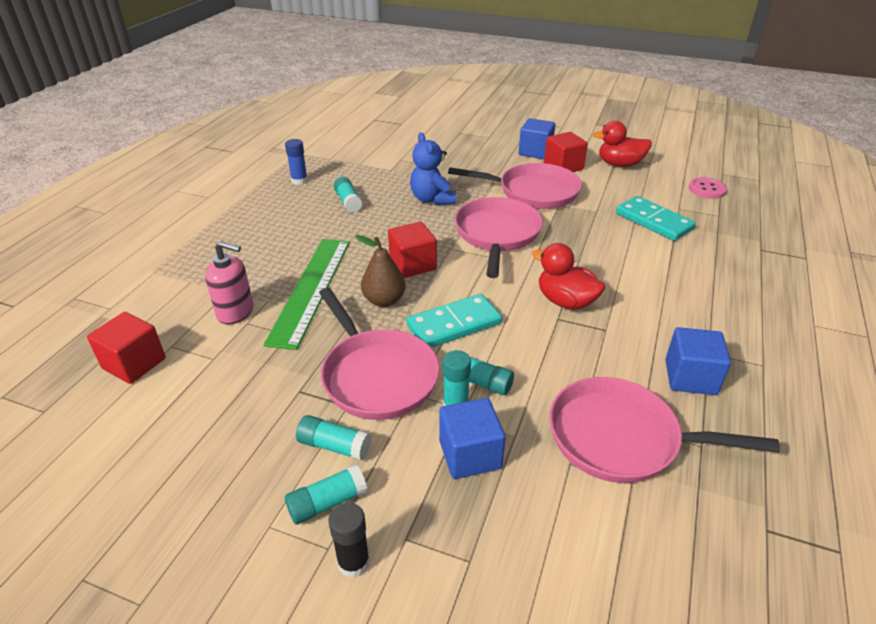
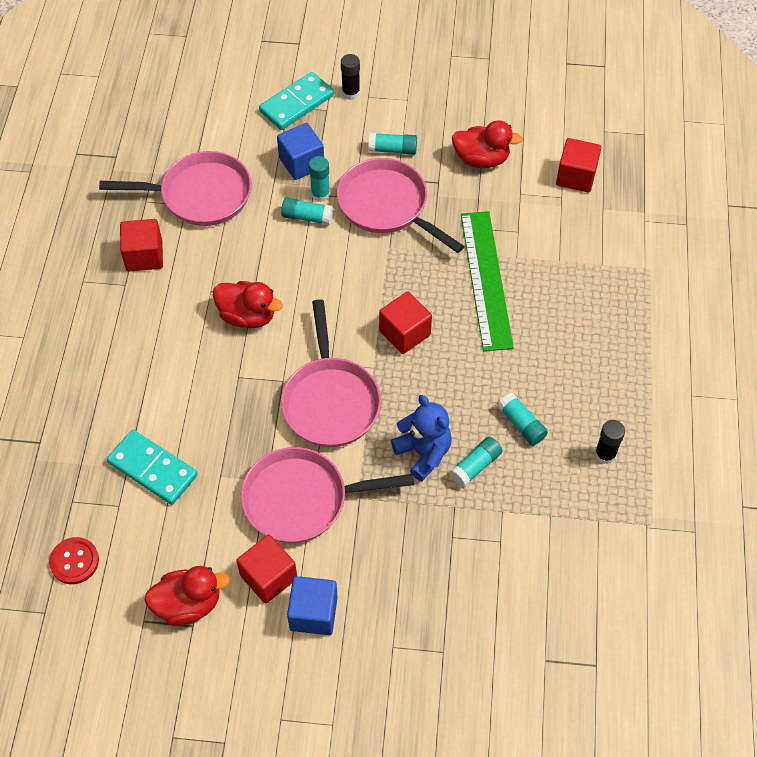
camera: 165 degrees right, 20 degrees up
(227, 407) = (481, 159): none -> red duck
(236, 312) = (535, 240): pink soap dispenser -> none
(299, 181) = (605, 454): blue glue stick -> black glue stick
(327, 503) = (380, 117): turquoise glue stick -> turquoise glue stick (475, 466)
(384, 300) = (413, 281): brown pear -> none
(454, 324) = (342, 267): turquoise domino -> turquoise domino (297, 103)
(690, 377) = (144, 256): blue cube -> red cube
(707, 189) = (74, 561): pink button -> red button

